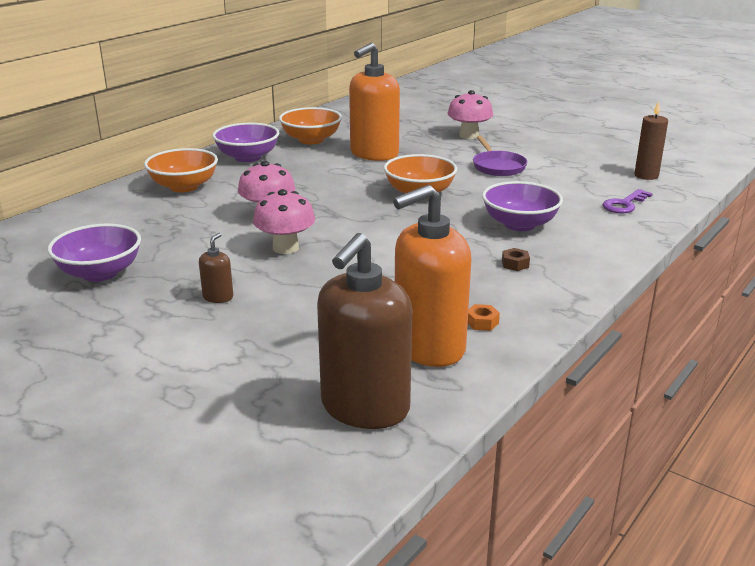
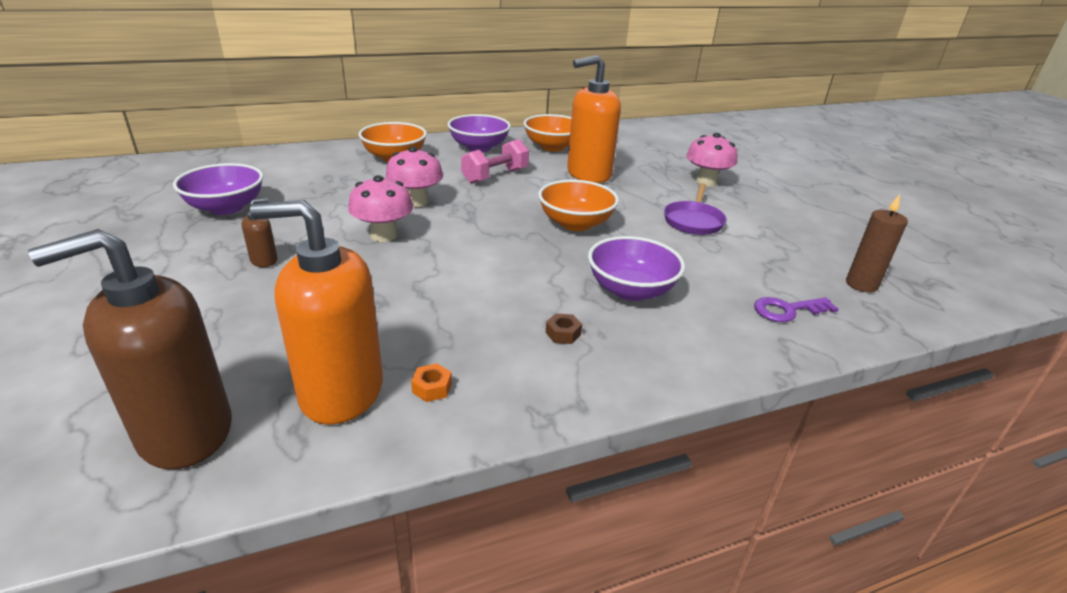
camera: 30 degrees right, 5 degrees up
(301, 177) = (495, 176): none -> pink dumbbell

